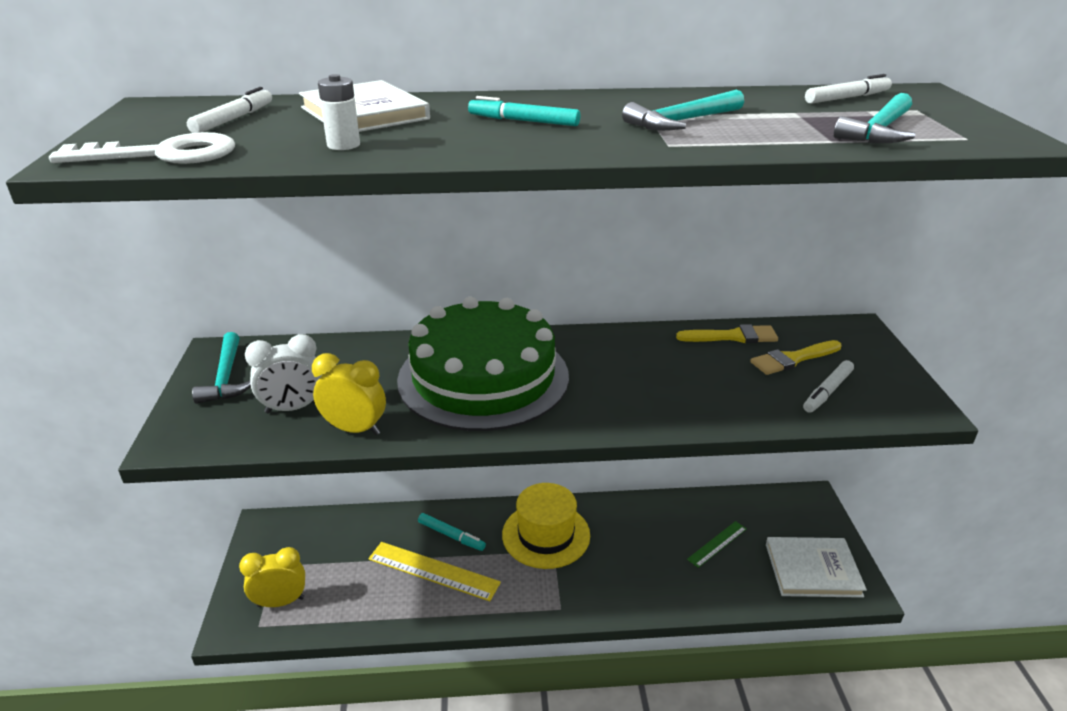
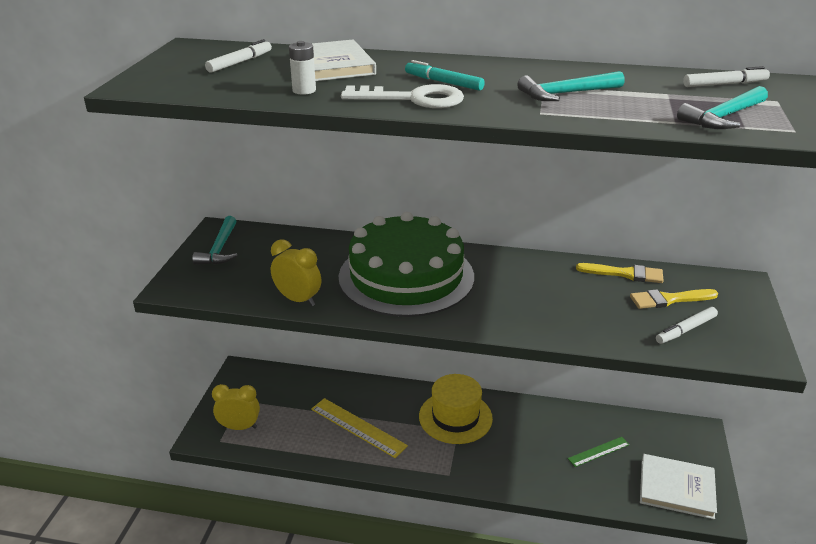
camera: 15 degrees right, 0 degrees up
(163, 154) = (184, 86): white key -> white key (413, 99)
(293, 408) = (259, 278): white clock -> none
(451, 536) = (379, 404): turquoise marker -> none

